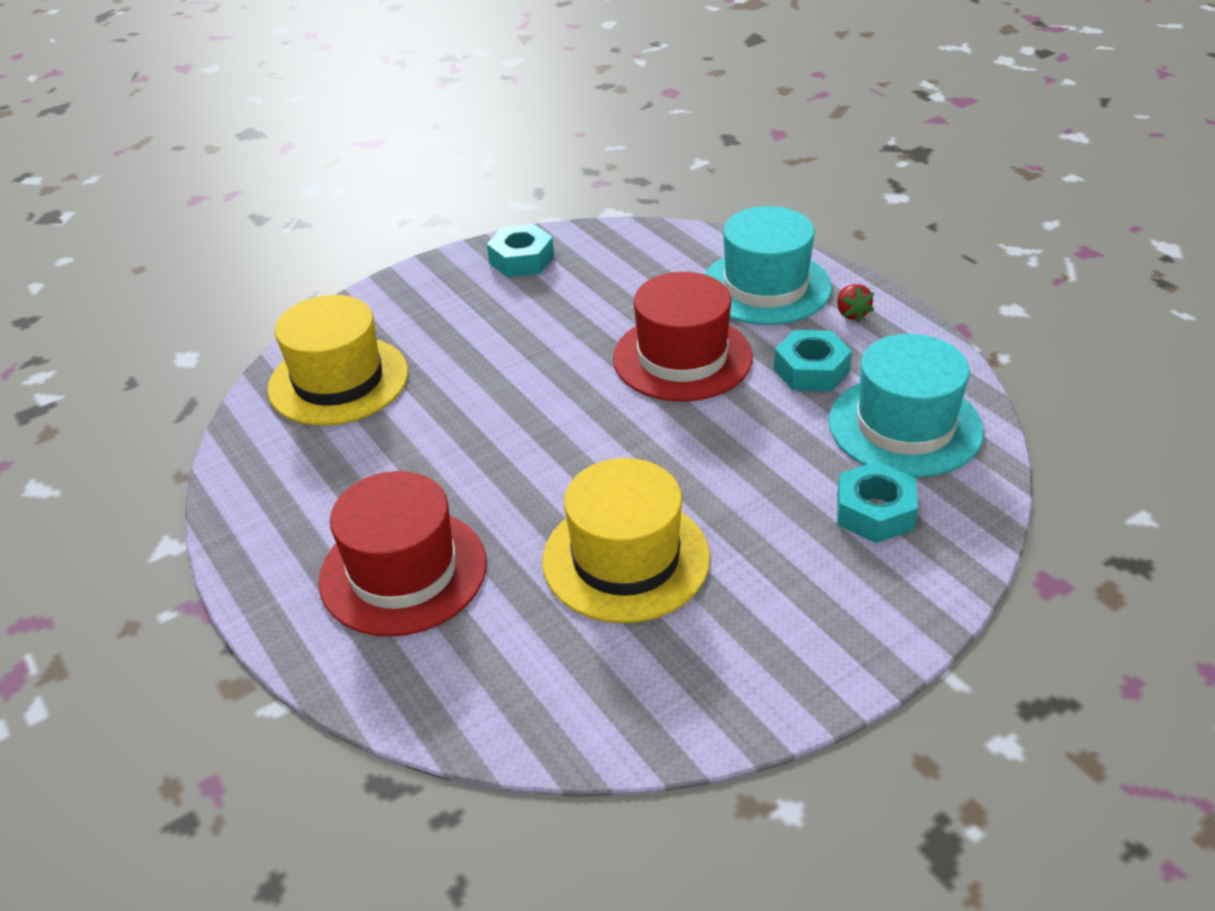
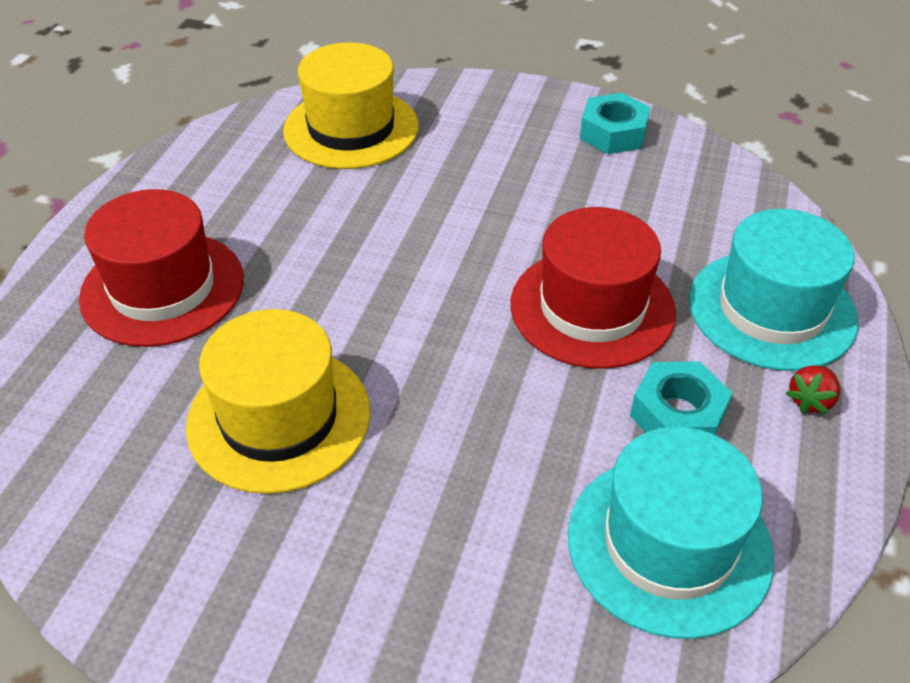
camera: 50 degrees right, 5 degrees up
(875, 512) = (503, 584): turquoise nut -> none

